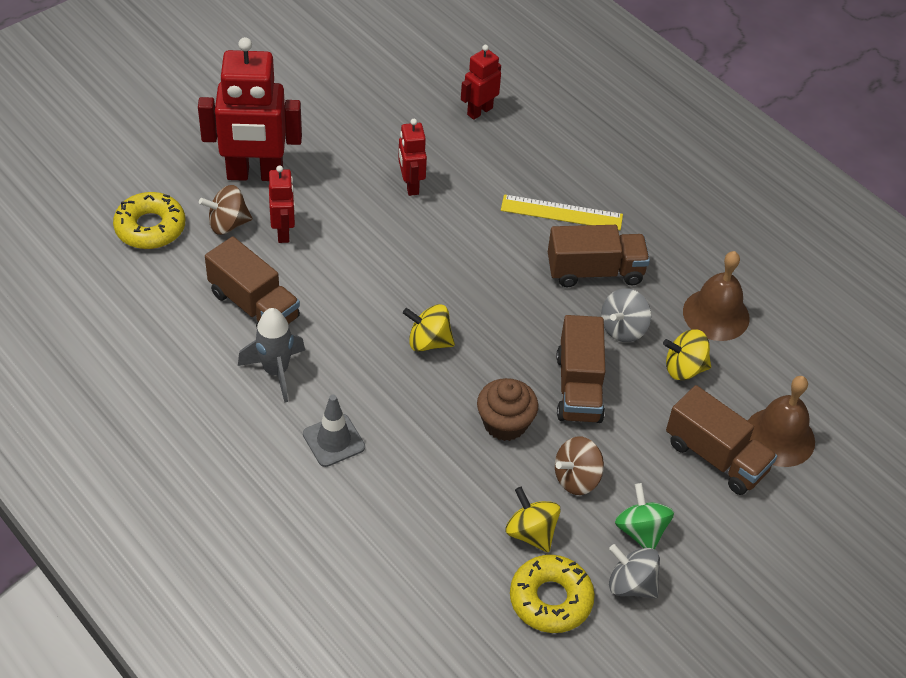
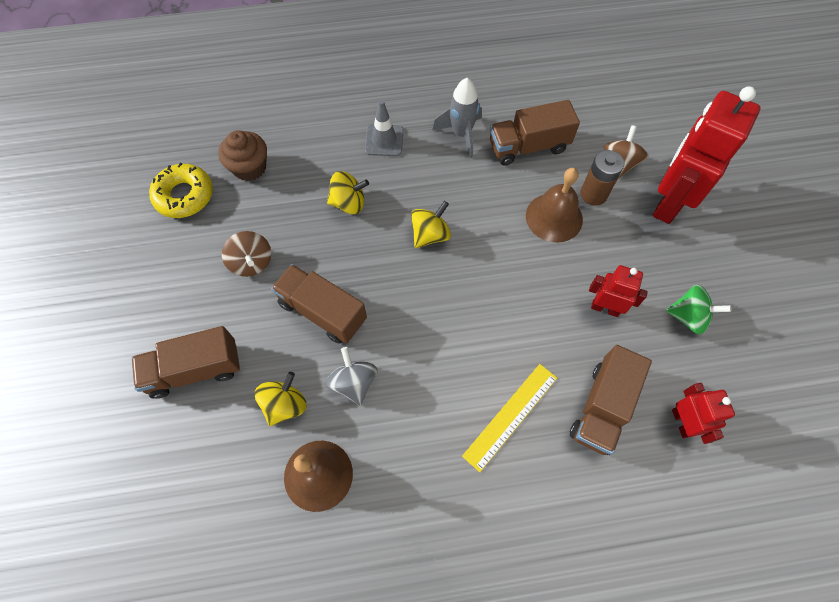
camera: 125 degrees right, 15 degrees up
(150, 227) = (638, 118): yellow donut -> none
(283, 232) = (593, 194): red robot -> brown battery
(505, 423) = (327, 244): brown cupcake -> brown cupcake (249, 167)
(531, 533) = (235, 211): yellow spinning top -> yellow spinning top (348, 203)
(576, 478) = (252, 262): brown spinning top -> brown spinning top turned 150 degrees clockwise
(595, 271) = (427, 400): brown truck -> brown truck (602, 407)
(631, 584) = (154, 246): grey spinning top -> none
(641, 531) = (183, 277): green spinning top -> green spinning top (688, 317)
(779, 437) = (172, 434): brown bell -> brown bell (554, 217)

